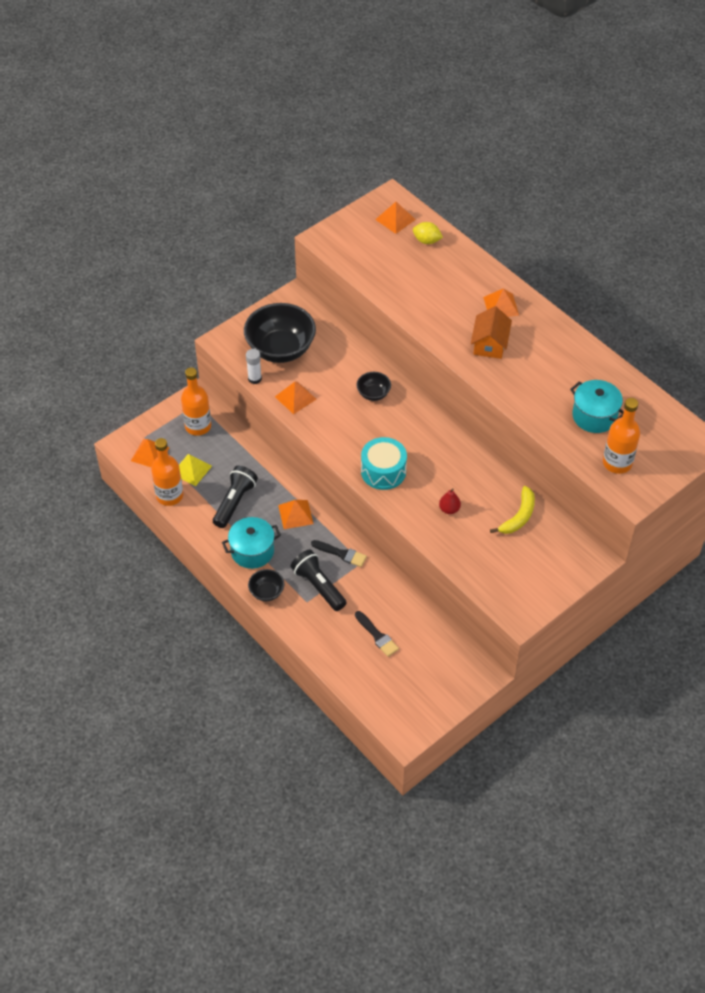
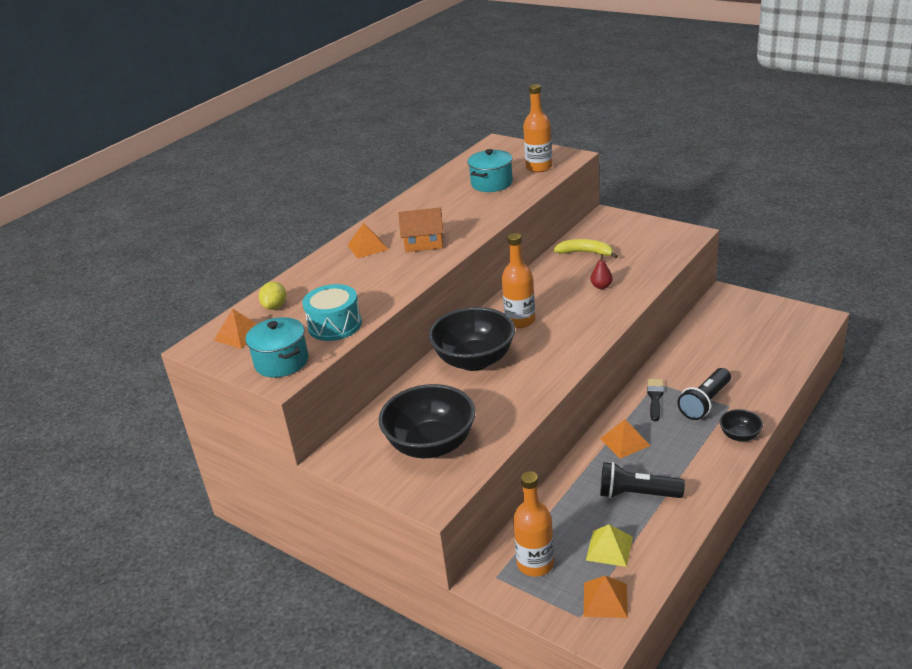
camera: 100 degrees left, 20 degrees down
(169, 496) = (662, 556): orange bottle -> orange bottle (520, 321)
(252, 551) = (695, 461): turquoise pot -> turquoise pot (281, 362)
(254, 379) = (489, 454): white glue stick -> none
(295, 397) = (505, 413): orange pyramid -> none
(373, 394) = (474, 360): black bowl -> black bowl, size x2.11
(377, 636) = (733, 354): black brush -> none
(383, 471) = (578, 331): turquoise drum -> turquoise drum (335, 325)

